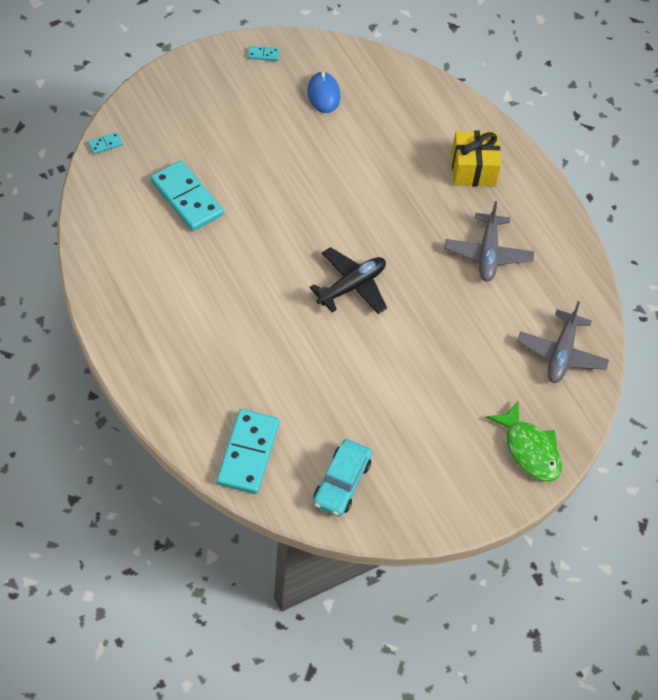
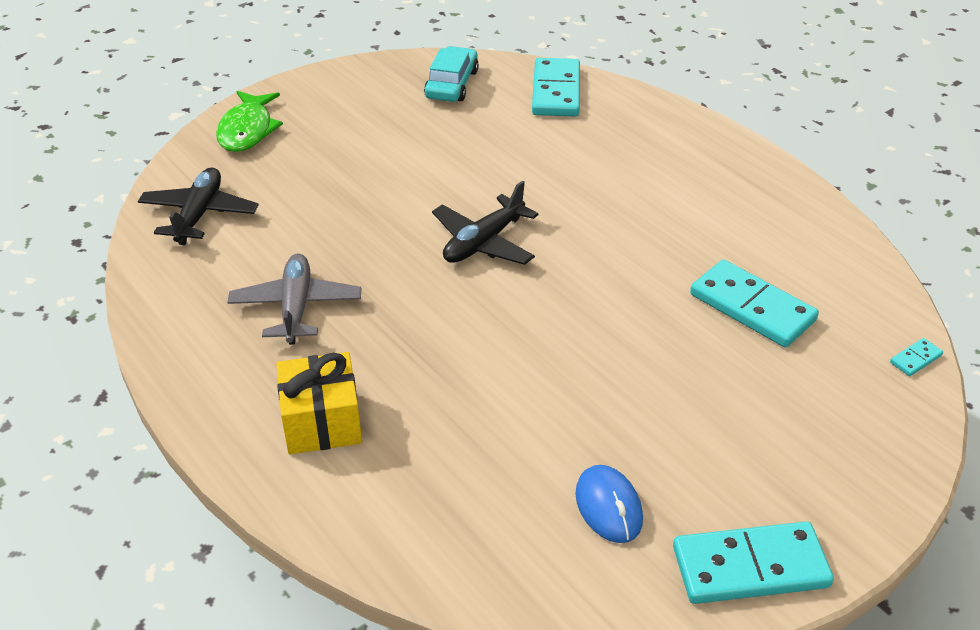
camera: 175 degrees right, 15 degrees down
(263, 54) = (750, 567): turquoise domino -> turquoise domino, size x2.37
(529, 450) = (247, 130): green fish -> green fish turned 135 degrees counterclockwise
(561, 354) = (199, 214): grey plane -> black plane

